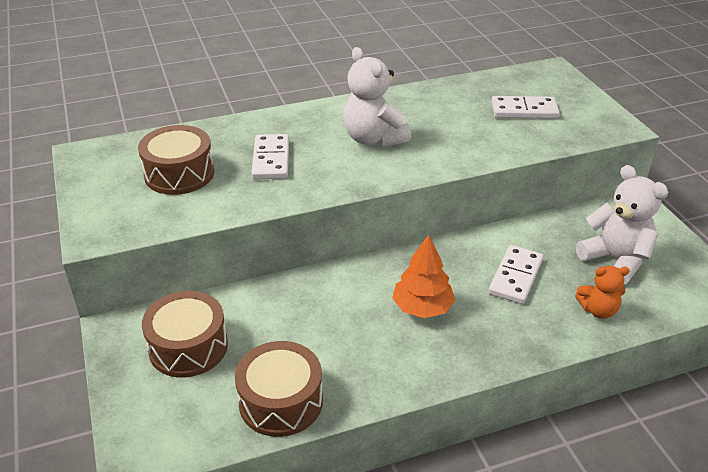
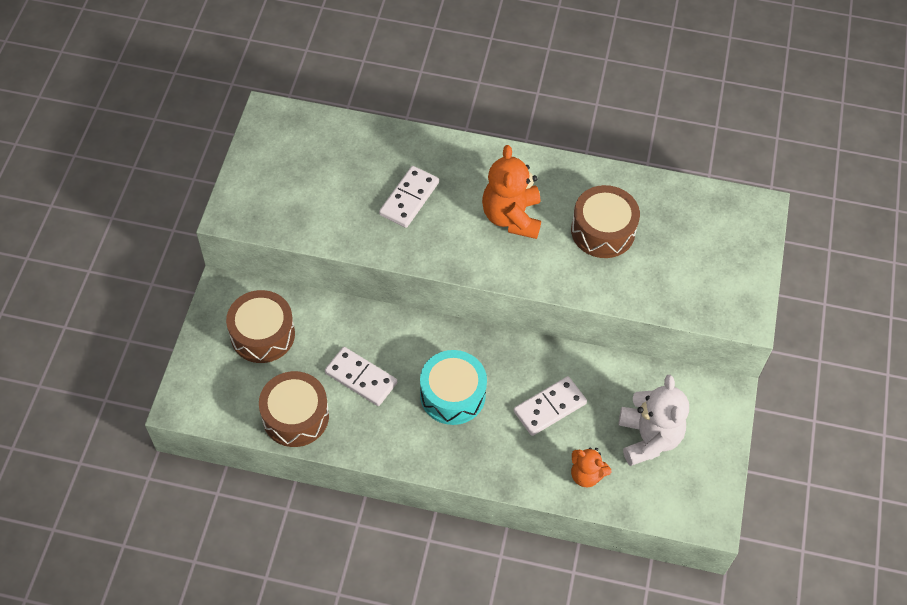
camera: 30 degrees right, 20 degrees up
(179, 174) = (328, 178): brown drum -> brown drum (603, 231)
(373, 138) = (511, 217): white teddy bear -> orange teddy bear
(422, 307) = (452, 395): orange tree -> turquoise drum
(524, 110) = (676, 250): white domino -> white domino (361, 378)

